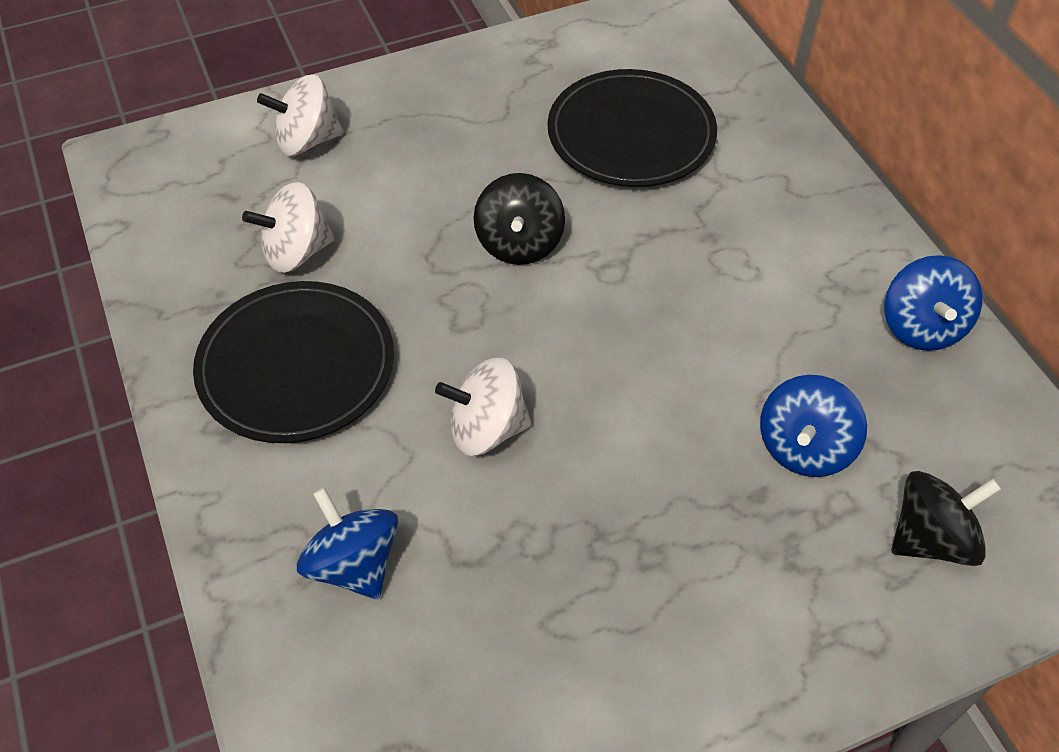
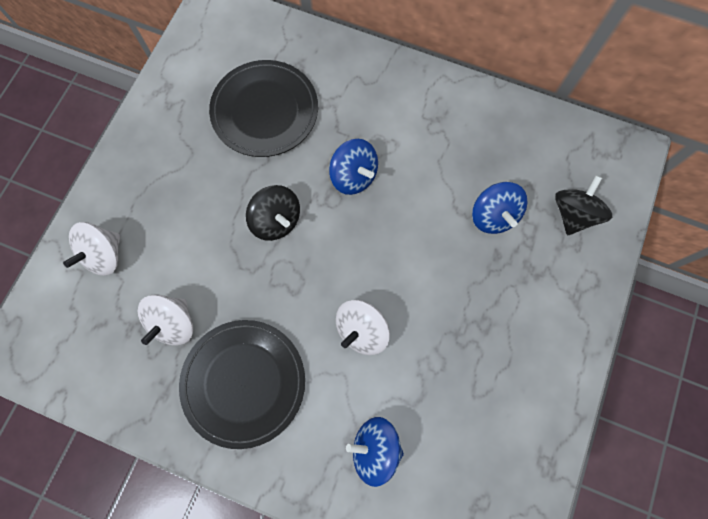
camera: 45 degrees left, 20 degrees up
(921, 327) = (484, 112): blue spinning top -> blue spinning top (353, 176)

